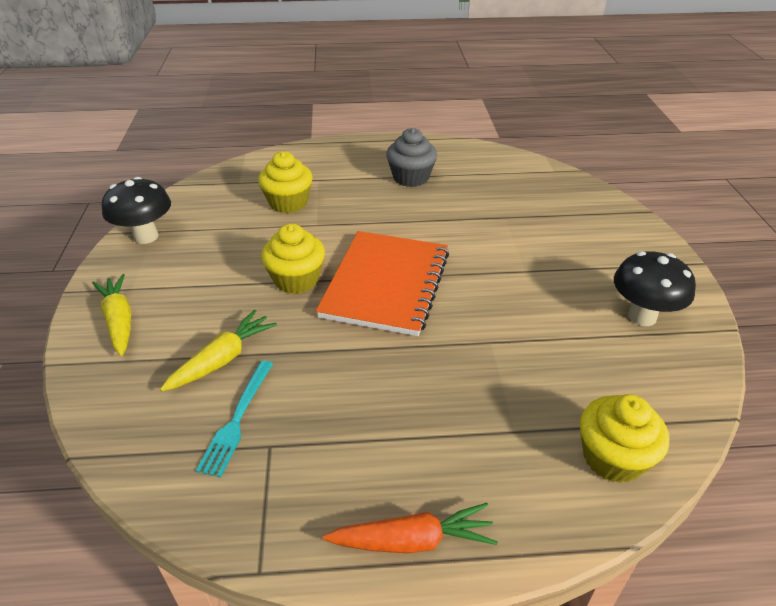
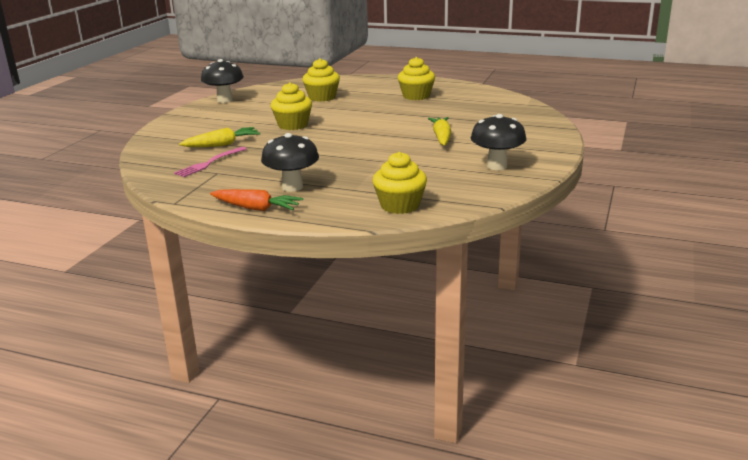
camera: 25 degrees right, 15 degrees down
(119, 320) = (182, 126): yellow carrot -> yellow carrot (441, 137)
(237, 421) = (209, 163): turquoise fork -> pink fork
(386, 284) = (344, 133): orange notebook -> none
(411, 177) = (416, 96): grey cupcake -> yellow cupcake
(421, 453) = (292, 187): none -> black mushroom

